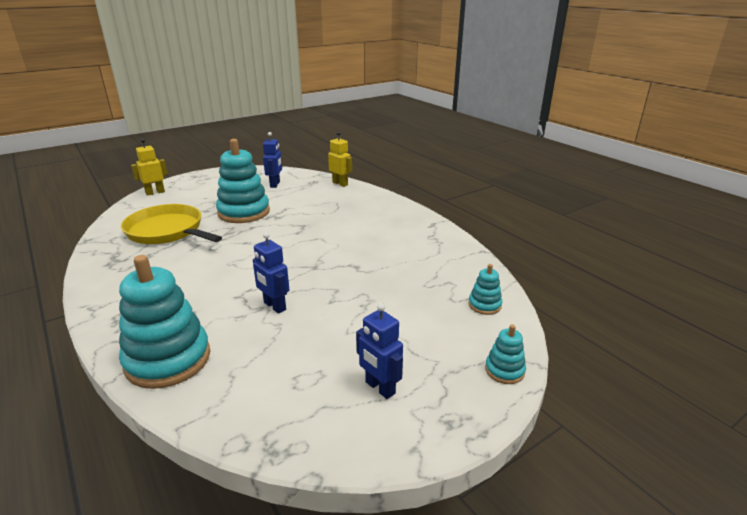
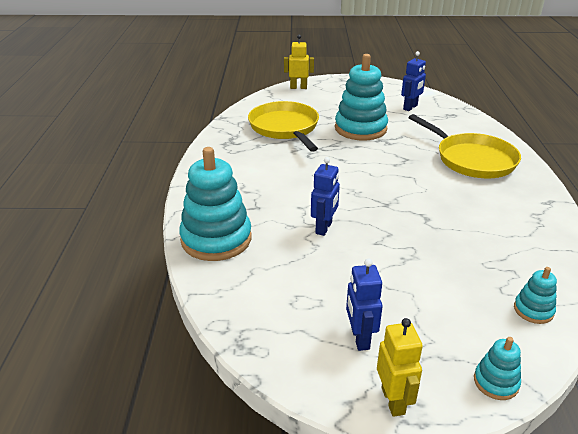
camera: 35 degrees right, 5 degrees up
(274, 306) = (324, 228): blue robot -> blue robot turned 150 degrees counterclockwise
(340, 184) = (479, 124): yellow robot -> yellow robot (393, 400)
(355, 211) = (472, 159): none -> yellow pan

